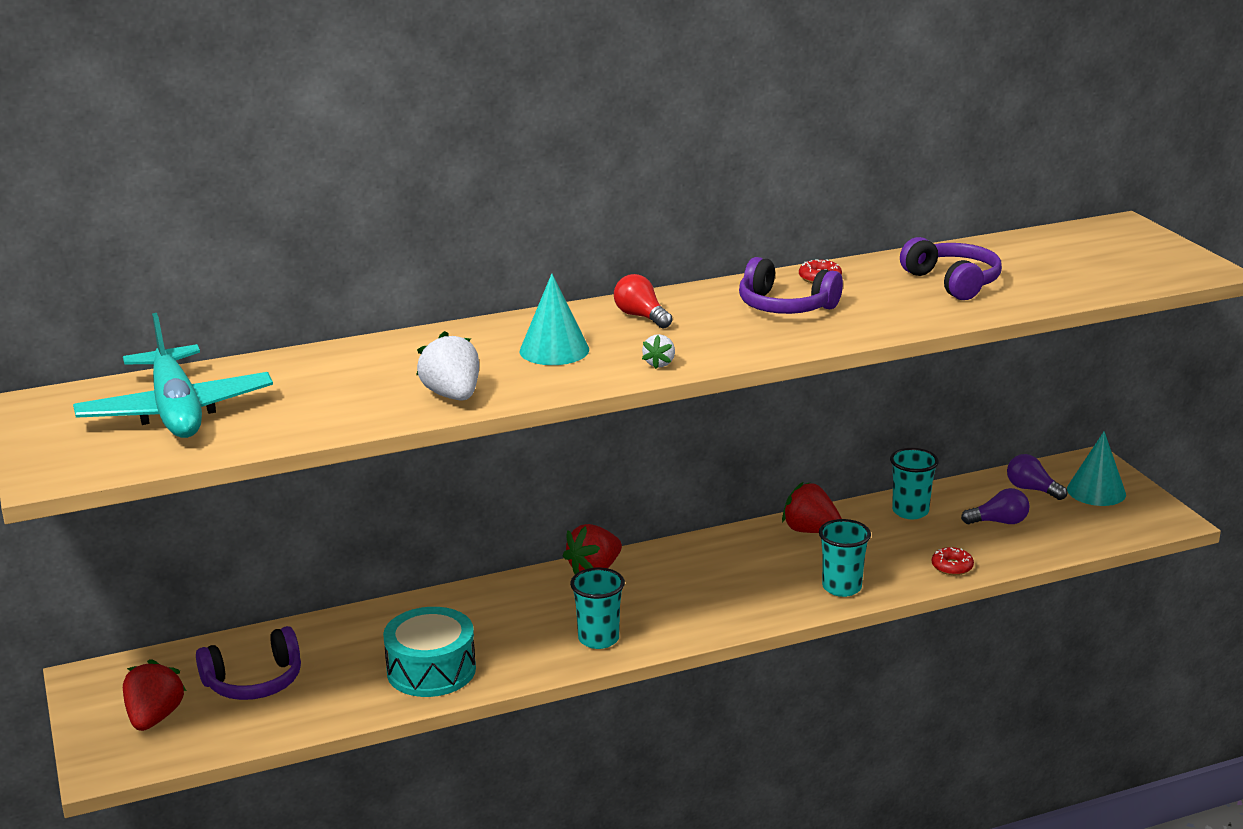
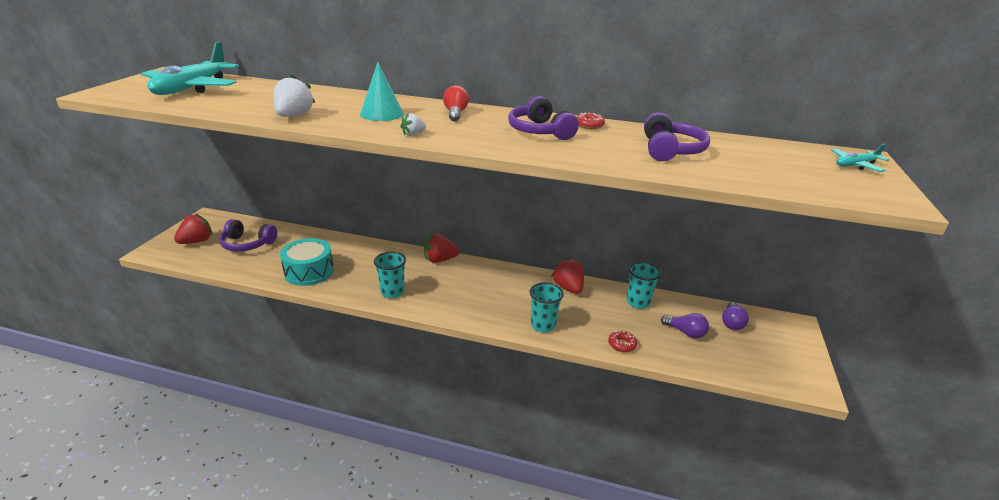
camera: 35 degrees right, 5 degrees up
(1031, 489) = (732, 323): purple light bulb -> purple light bulb turned 150 degrees counterclockwise
(1096, 491) = (776, 343): turquoise cone -> none
(1130, 239) = (855, 165): none -> turquoise plane

